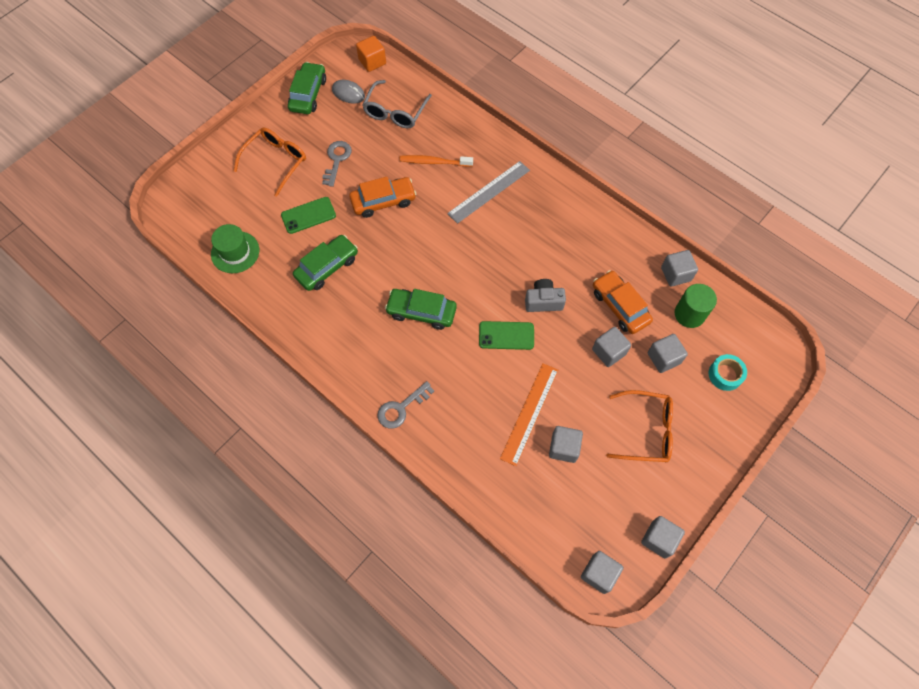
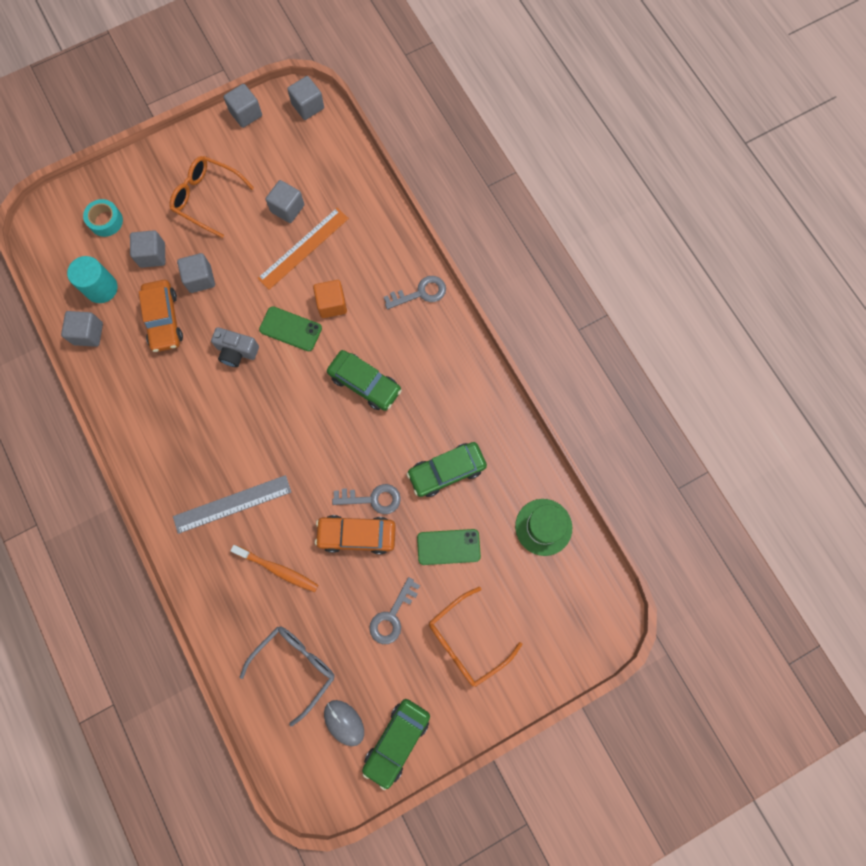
camera: 160 degrees left, 10 degrees up
(372, 62) = (294, 768): orange cube -> orange cube (332, 304)
(380, 229) = (372, 499): none -> grey key
(689, 314) = (101, 288): green cylinder -> turquoise cylinder

